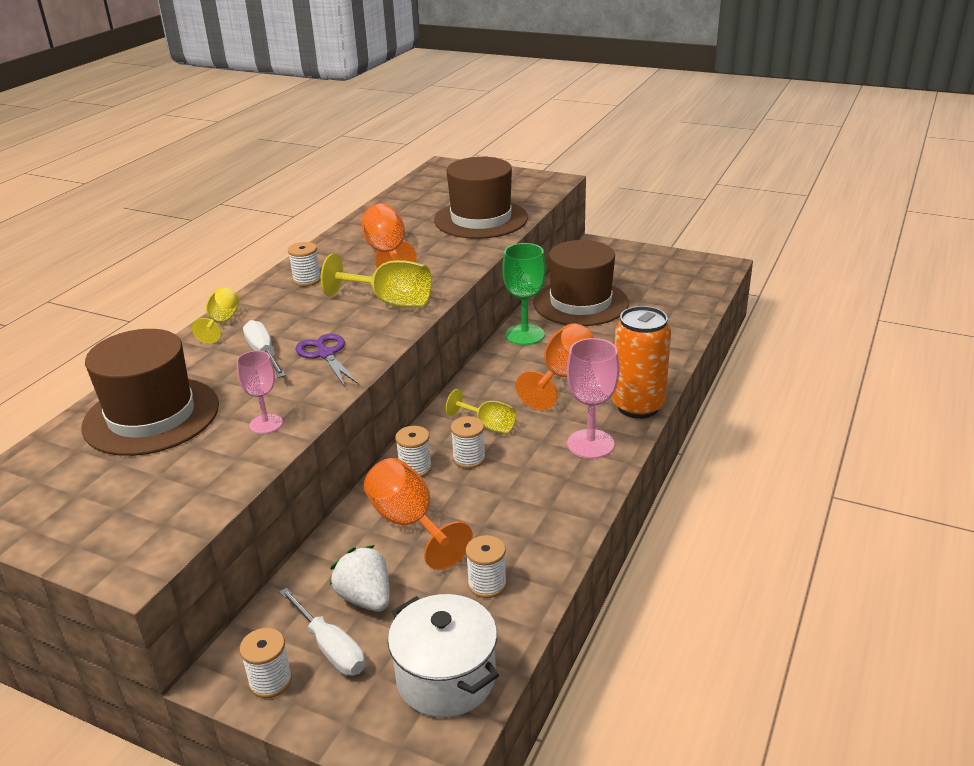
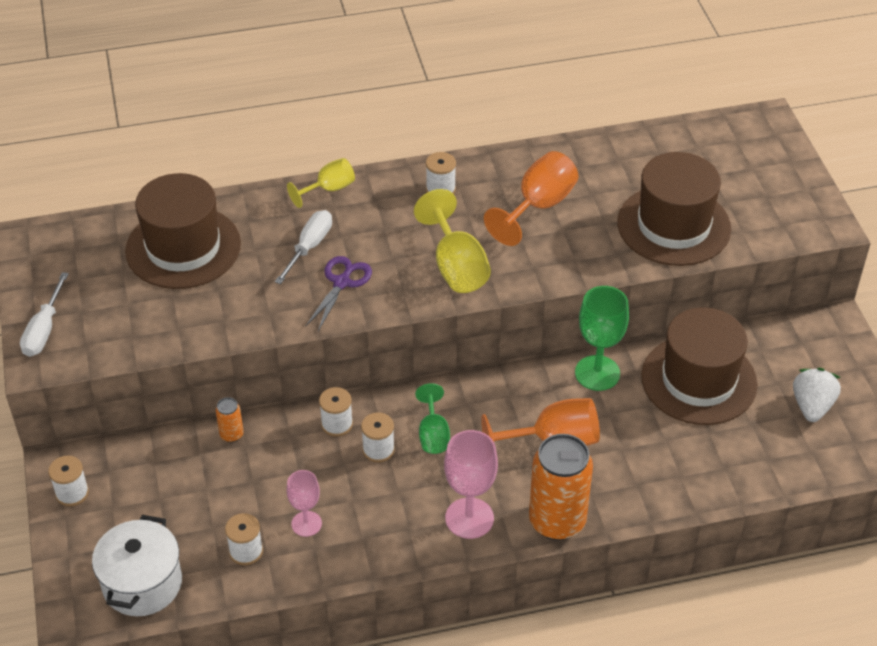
camera: 50 degrees right, 15 degrees up
(266, 424) = (226, 315): pink goblet -> pink goblet (306, 524)
(330, 648) = (121, 504): white screwdriver -> white screwdriver (44, 330)
(347, 533) = (231, 435): none -> orange can
(365, 598) = (178, 491): white strawberry -> white strawberry (812, 406)
(409, 523) = (272, 463): orange goblet -> none
(488, 425) = (433, 434): yellow goblet -> green goblet

